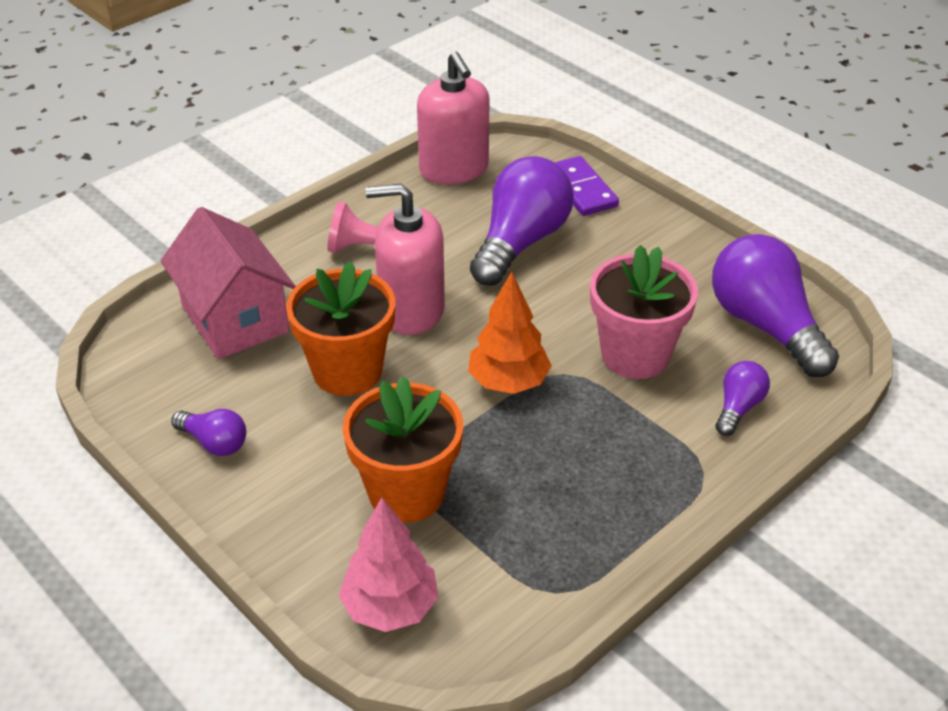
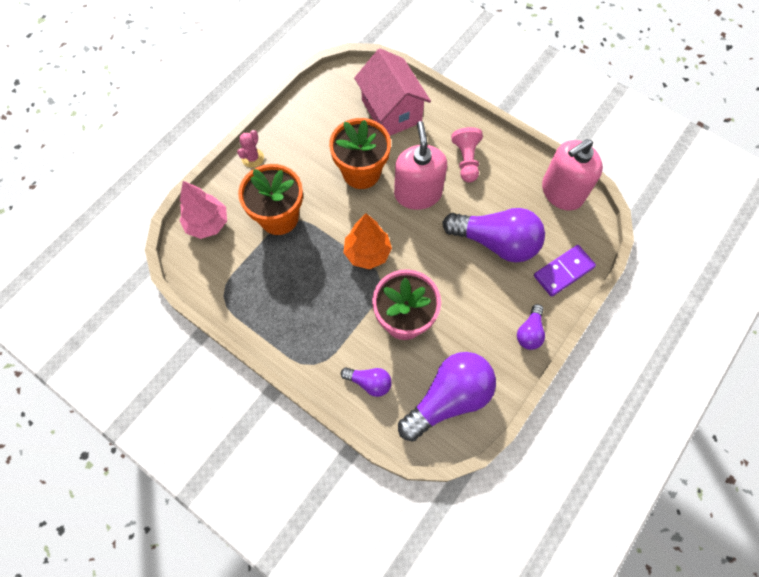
camera: 80 degrees right, 25 degrees up
(214, 442) = (300, 126): purple light bulb -> purple light bulb (529, 332)
(235, 319) = (391, 111): pink house -> pink house turned 75 degrees counterclockwise
(258, 522) = (252, 158): none -> pink cactus

